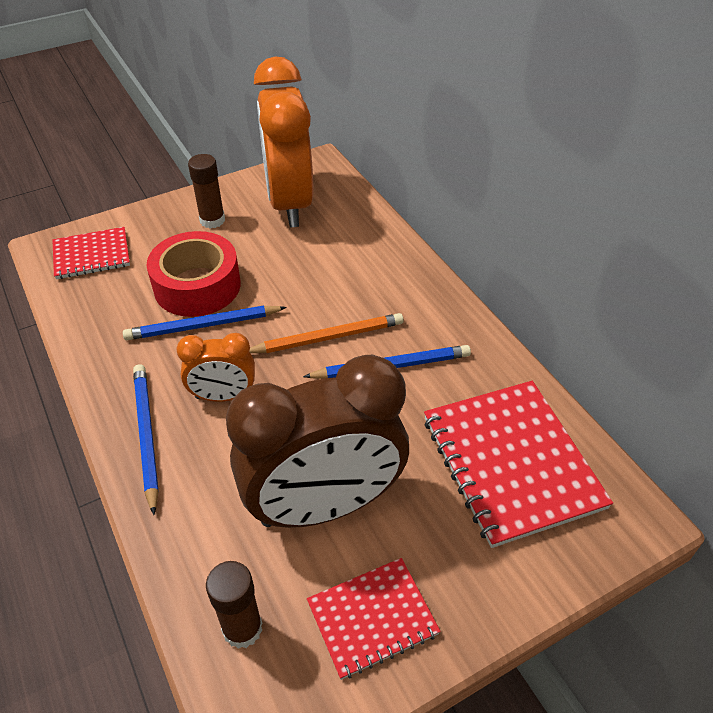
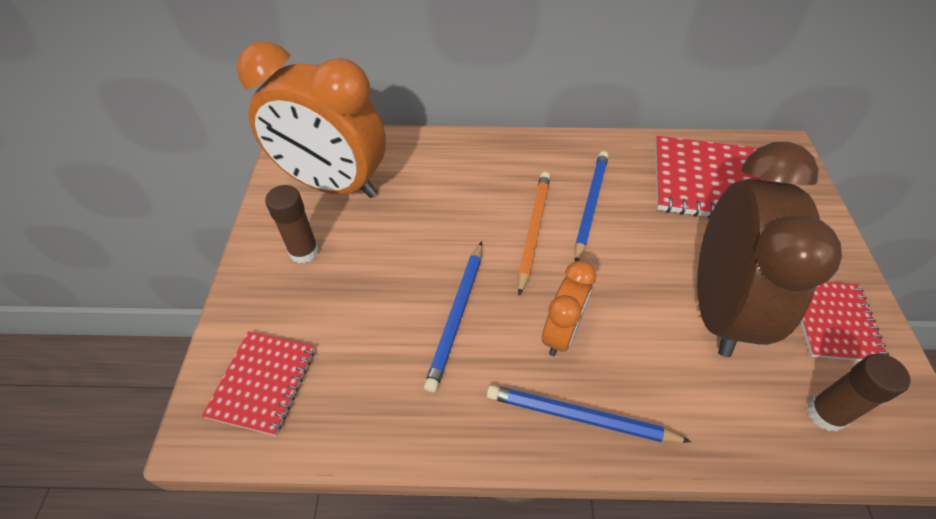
camera: 60 degrees left, 5 degrees up
(197, 286) = (395, 300): red tape -> none

